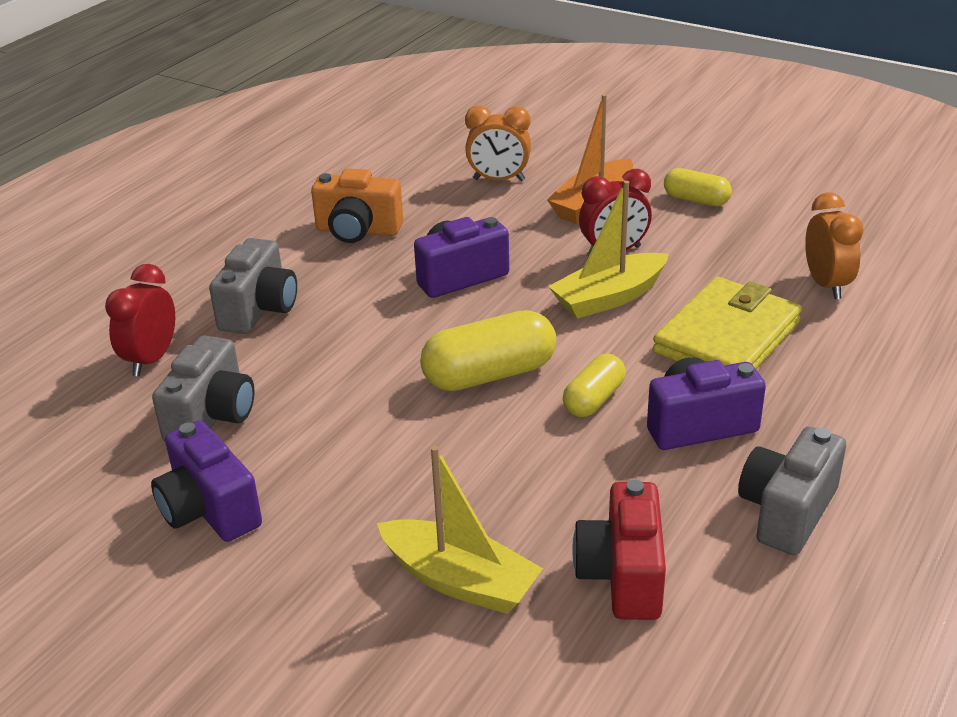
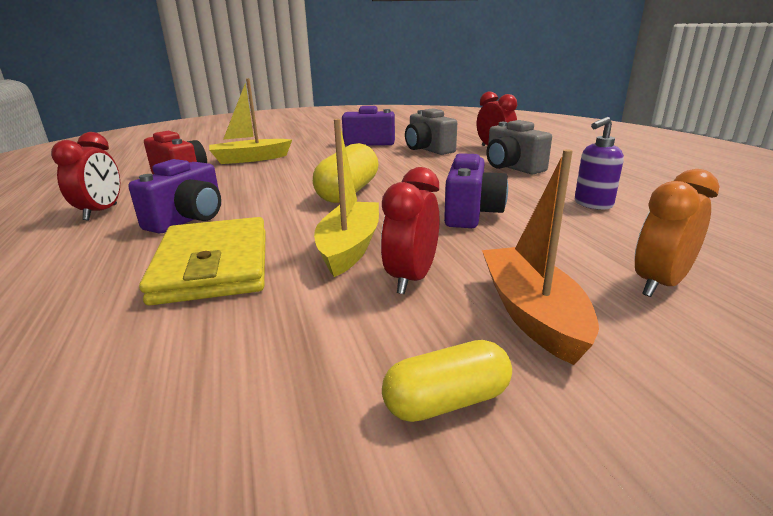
camera: 130 degrees right, 10 degrees down
(358, 231) = (592, 204): orange camera -> purple soap dispenser
(593, 399) = (271, 205): yellow capsule -> none
(787, 511) = (101, 212): grey camera -> red clock
(826, 285) = (128, 366): orange clock -> none

